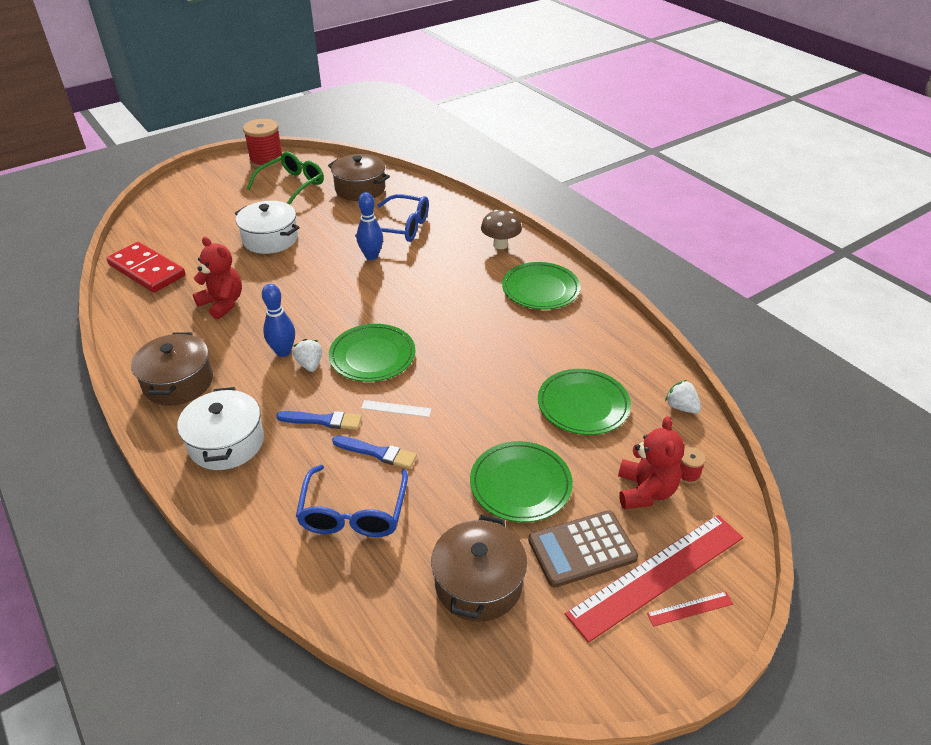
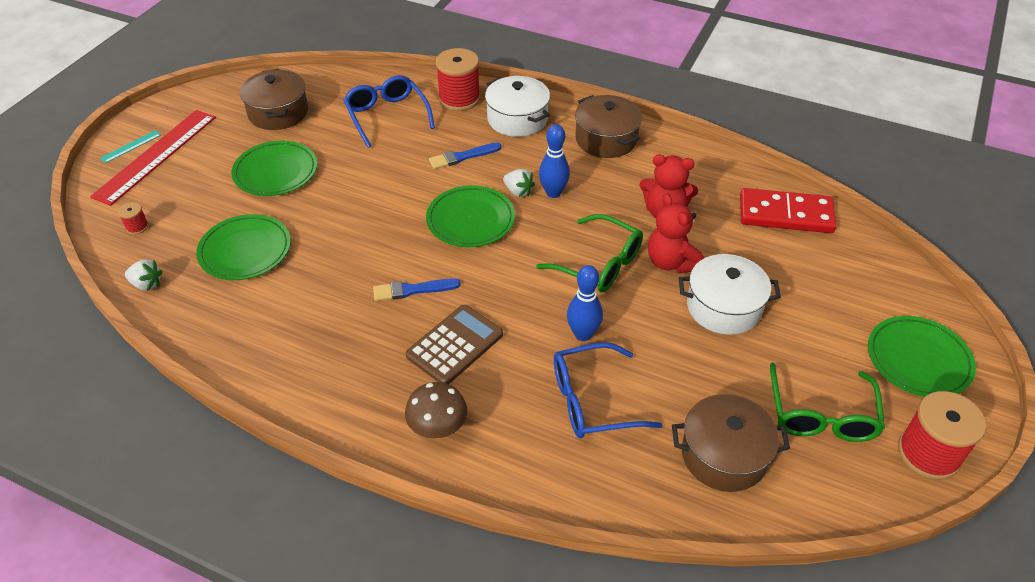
camera: 150 degrees right, 5 degrees up
(254, 501) = (459, 99): none -> red spool
(313, 289) = (599, 264): none -> green glasses
(377, 452) = (400, 152): blue brush -> blue brush (412, 290)
(396, 408) = (411, 186): white ruler -> none
(540, 289) = (346, 372): green plate -> green plate (918, 360)
(582, 549) = (214, 151): brown calculator -> brown calculator (455, 345)
(645, 491) = (172, 202): red teddy bear -> red teddy bear (671, 262)
(690, 609) = (131, 146): red ruler -> turquoise ruler

